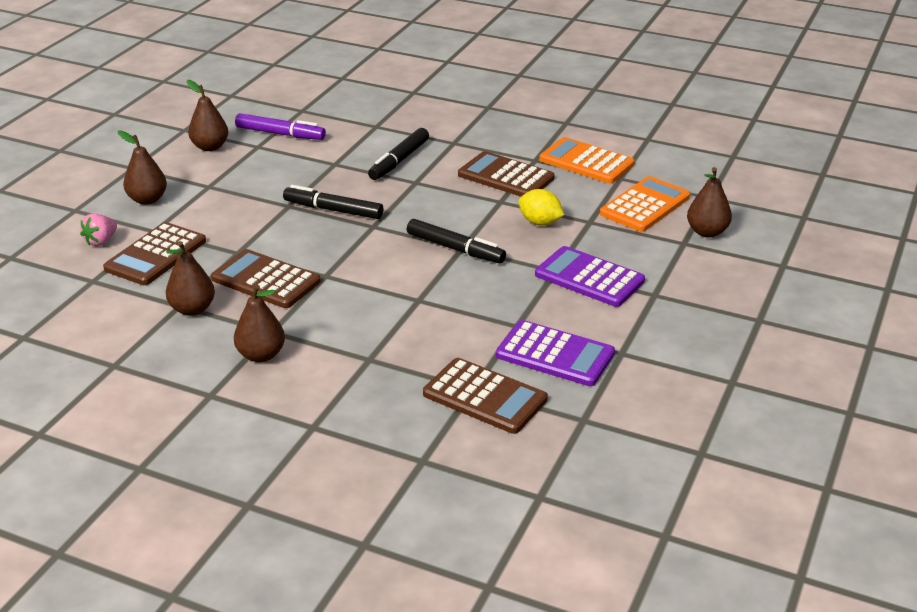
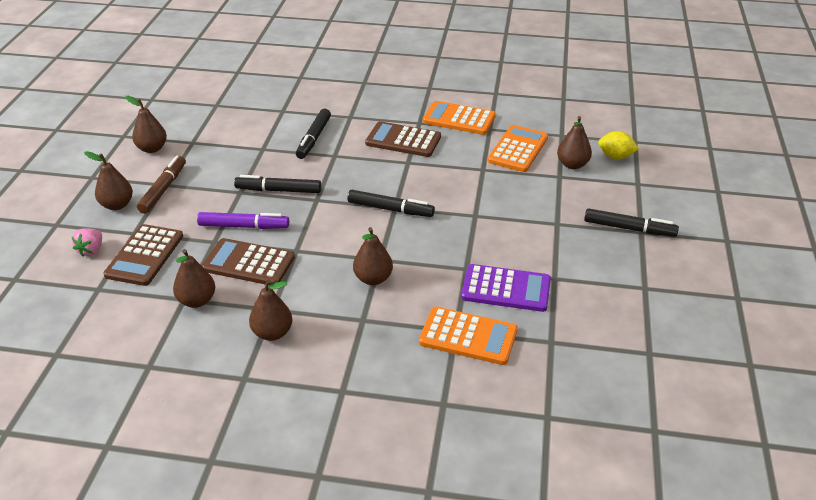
camera: 15 degrees left, 5 degrees up
(205, 191) = (163, 189): none -> brown marker
(280, 134) = (207, 128): purple marker -> purple marker (244, 226)
(401, 318) = (373, 279): none -> brown pear
(485, 397) = (468, 336): brown calculator -> orange calculator
(540, 222) = (446, 176): yellow lemon -> yellow lemon (615, 156)
(589, 278) = (503, 218): purple calculator -> none
(745, 314) = (629, 229): none -> black marker

